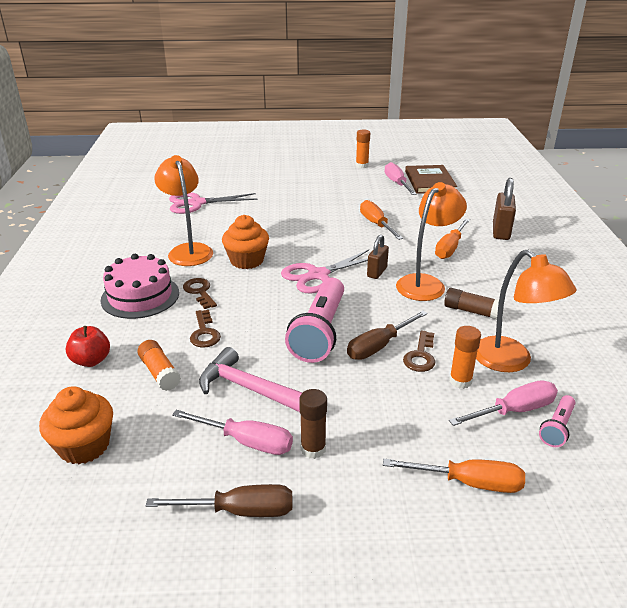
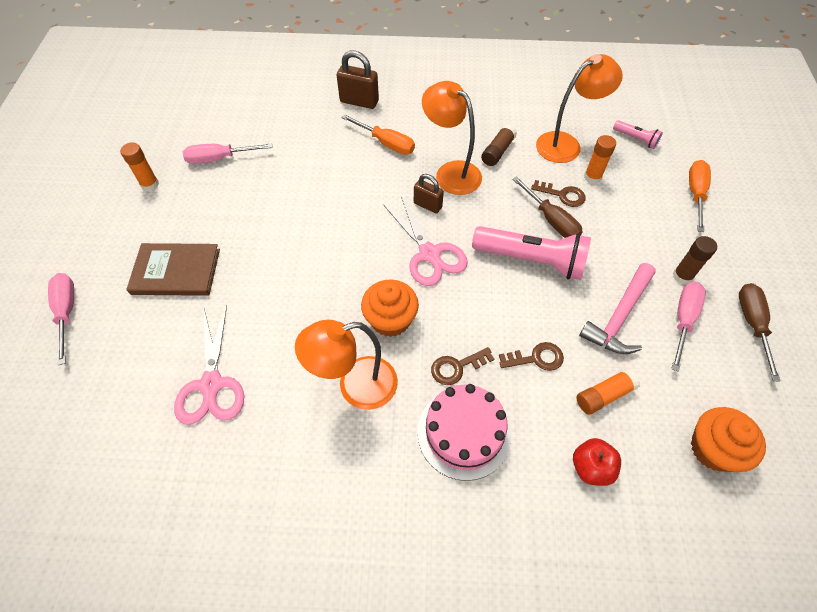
camera: 85 degrees left, 25 degrees up
(376, 224) = (323, 192): orange screwdriver -> none
(429, 181) = (224, 130): brown book -> brown book (176, 271)
(514, 410) = (622, 156): pink screwdriver -> pink screwdriver (67, 312)

